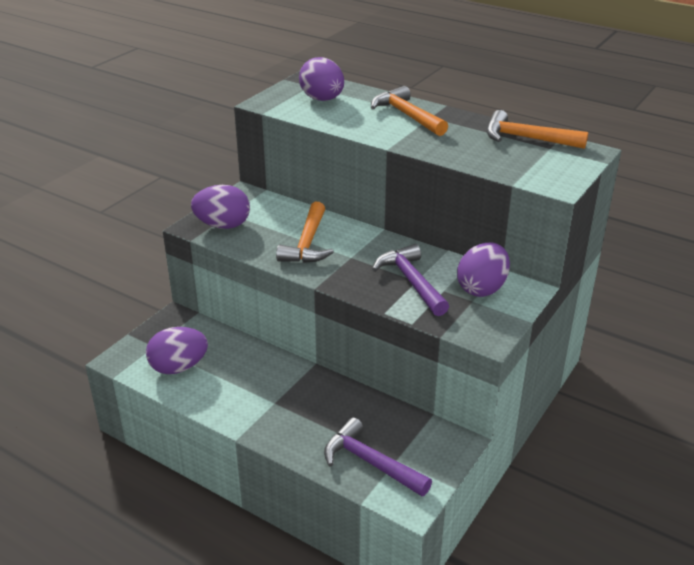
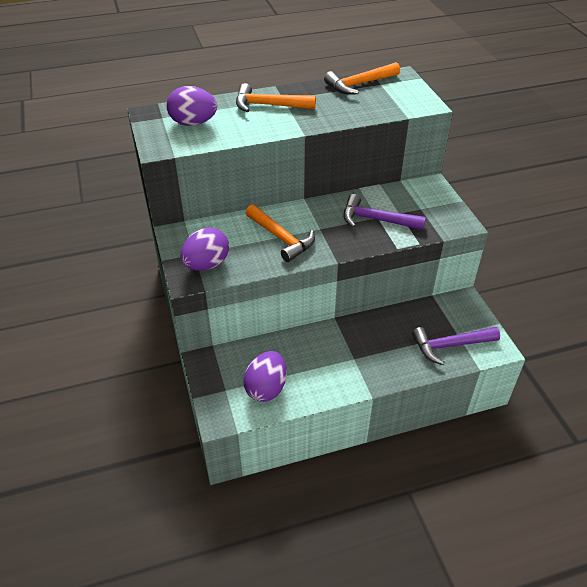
camera: 50 degrees left, 10 degrees up
(482, 288) = (413, 198): purple egg -> none

